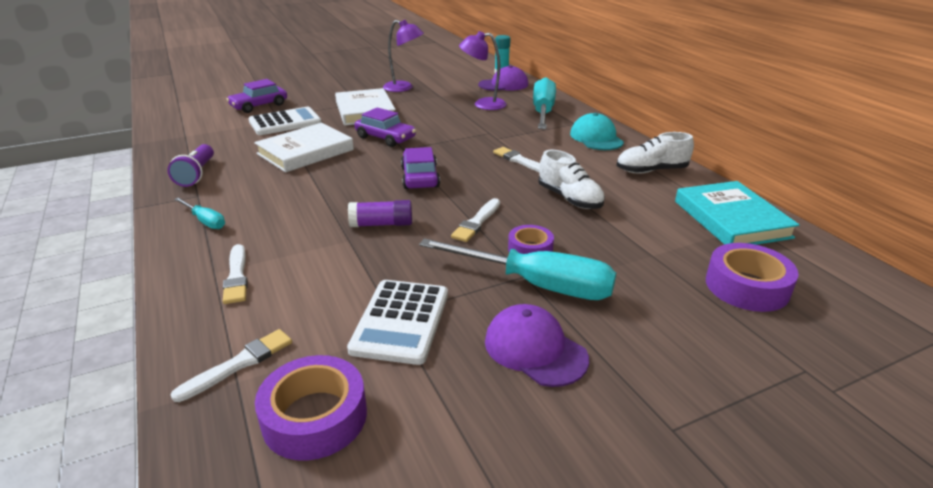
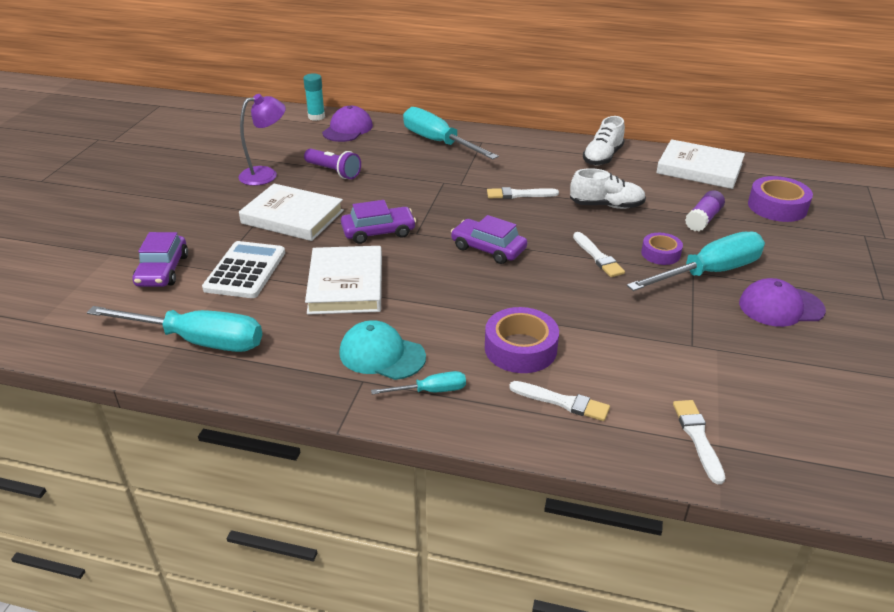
camera: 50 degrees left, 5 degrees up
(196, 138) = (197, 341): none -> turquoise screwdriver
(196, 174) = (306, 367): purple flashlight -> purple flashlight (334, 172)
(315, 417) = (787, 421): purple tape -> purple tape (520, 348)
(381, 224) = (551, 299): purple glue stick -> purple glue stick (703, 219)
(400, 321) = (705, 345): white calculator -> none
(483, 104) = (377, 157): purple lamp -> none
(596, 138) = (521, 147): turquoise cap -> turquoise cap (382, 355)
(731, 219) = (699, 169): turquoise book -> white book

